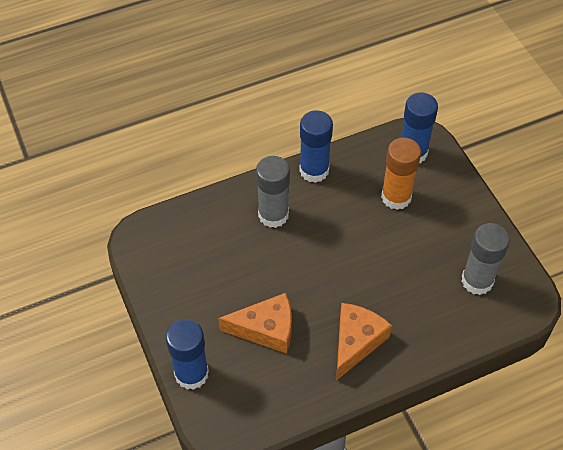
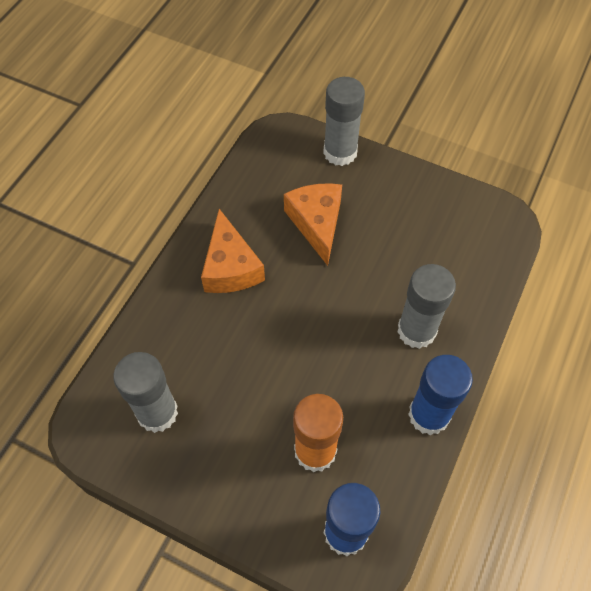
camera: 140 degrees right, 5 degrees up
(191, 374) = (340, 152): blue glue stick -> grey glue stick
(266, 329) = (316, 223): orange cheese -> orange cheese turned 120 degrees clockwise

